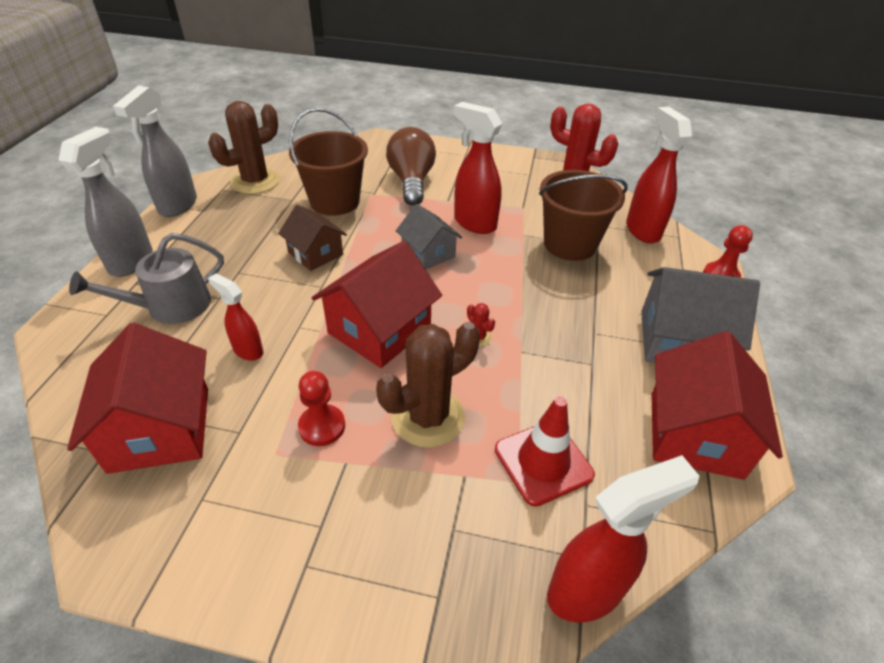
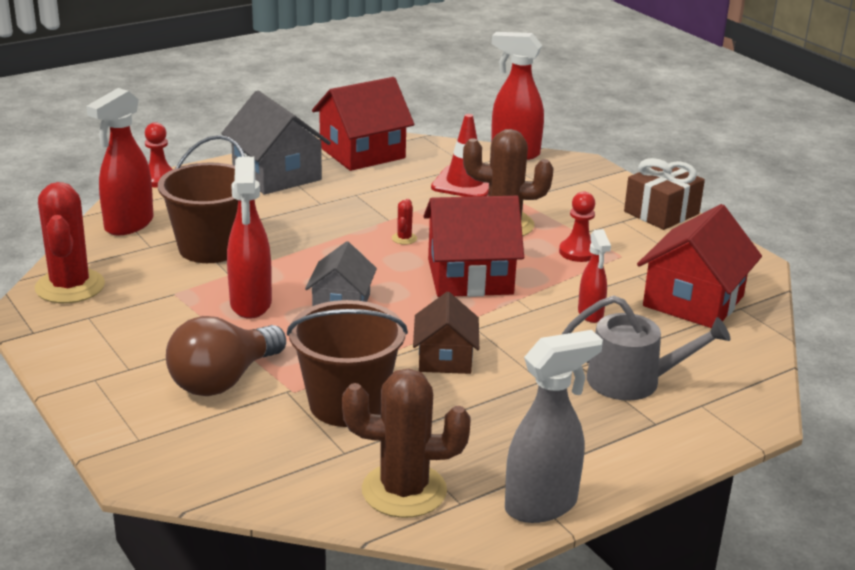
camera: 135 degrees left, 15 degrees down
(132, 261) = (646, 451): grey spray bottle -> none
(285, 590) = (661, 213): none -> brown gift

